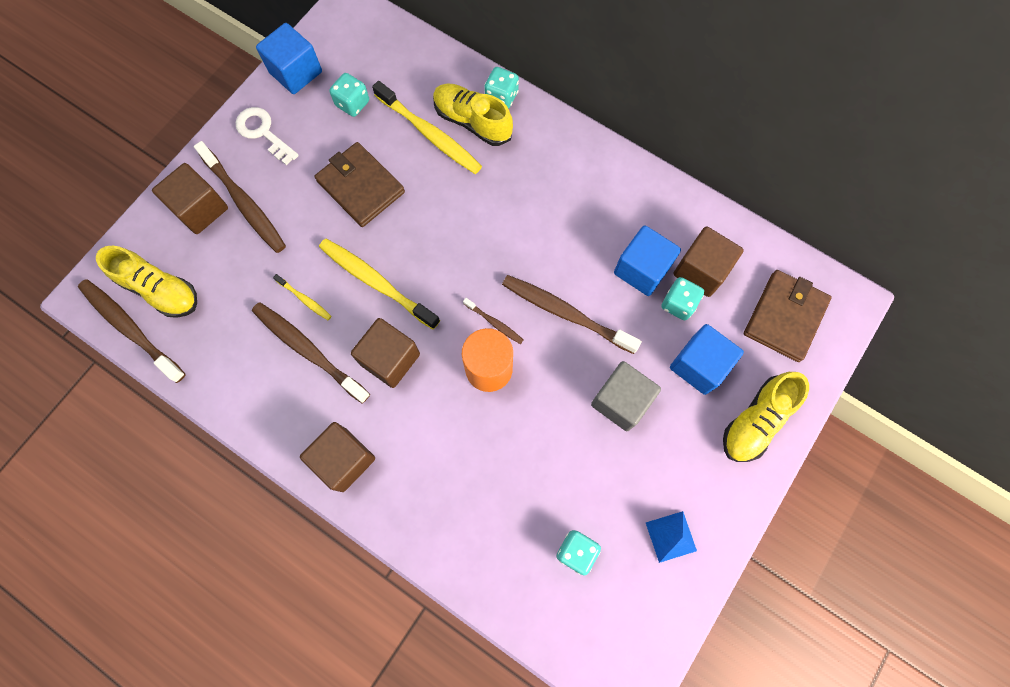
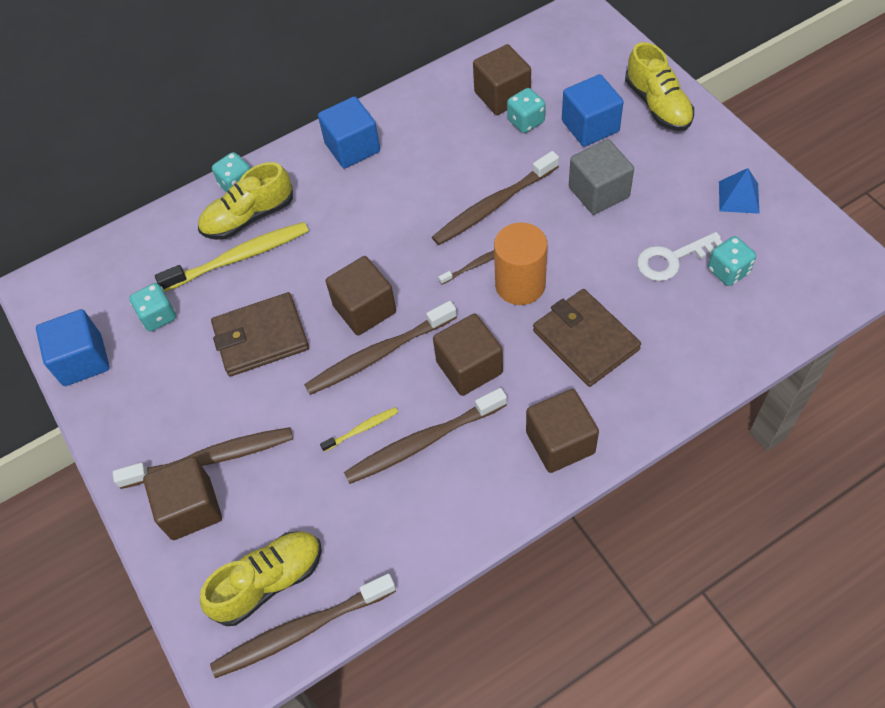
camera: 60 degrees left, 15 degrees down
(263, 132) = (136, 414): white key -> white key (672, 259)
(377, 283) = (379, 354): yellow toothbrush -> brown toothbrush
(416, 252) = (364, 309): none -> brown cube
(642, 269) = (479, 136): blue cube -> blue cube (352, 147)
(784, 317) = (573, 55): brown wallet -> brown wallet (585, 340)

